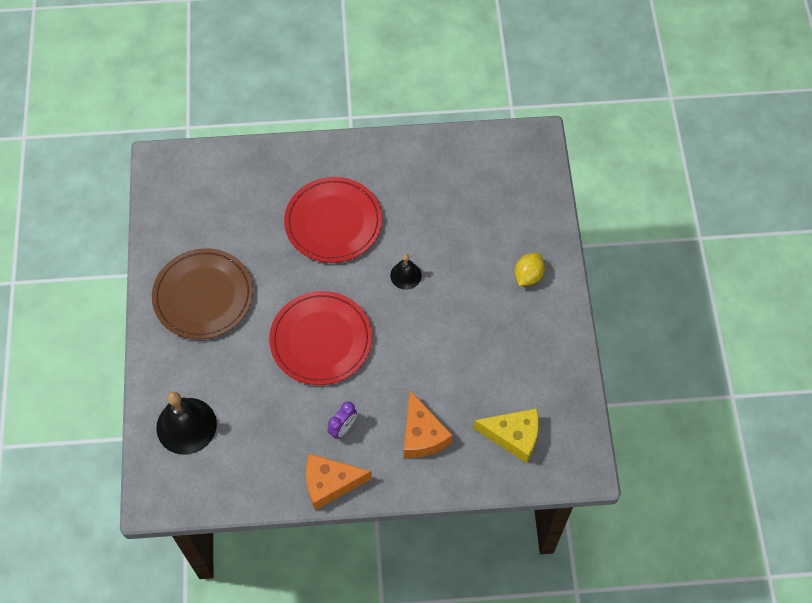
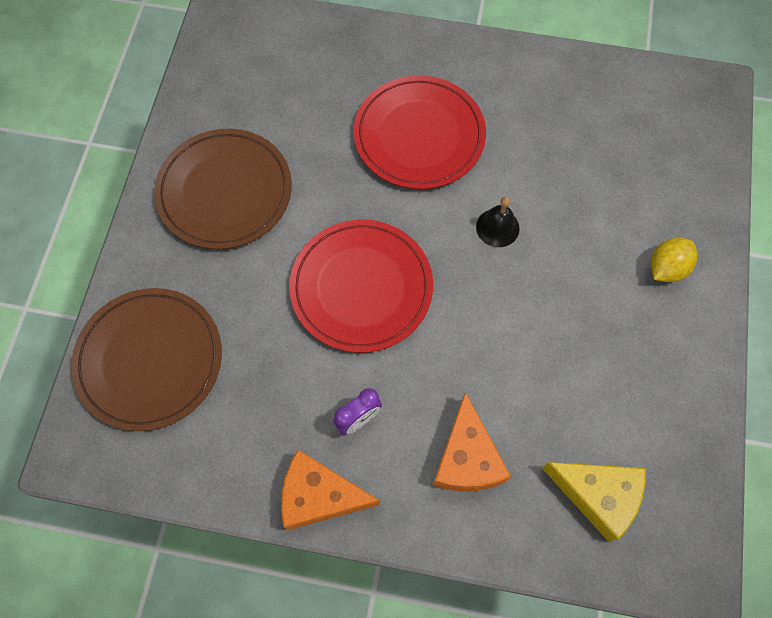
camera: 15 degrees right, 5 degrees up
(186, 425) = (150, 360): black bell -> brown plate

